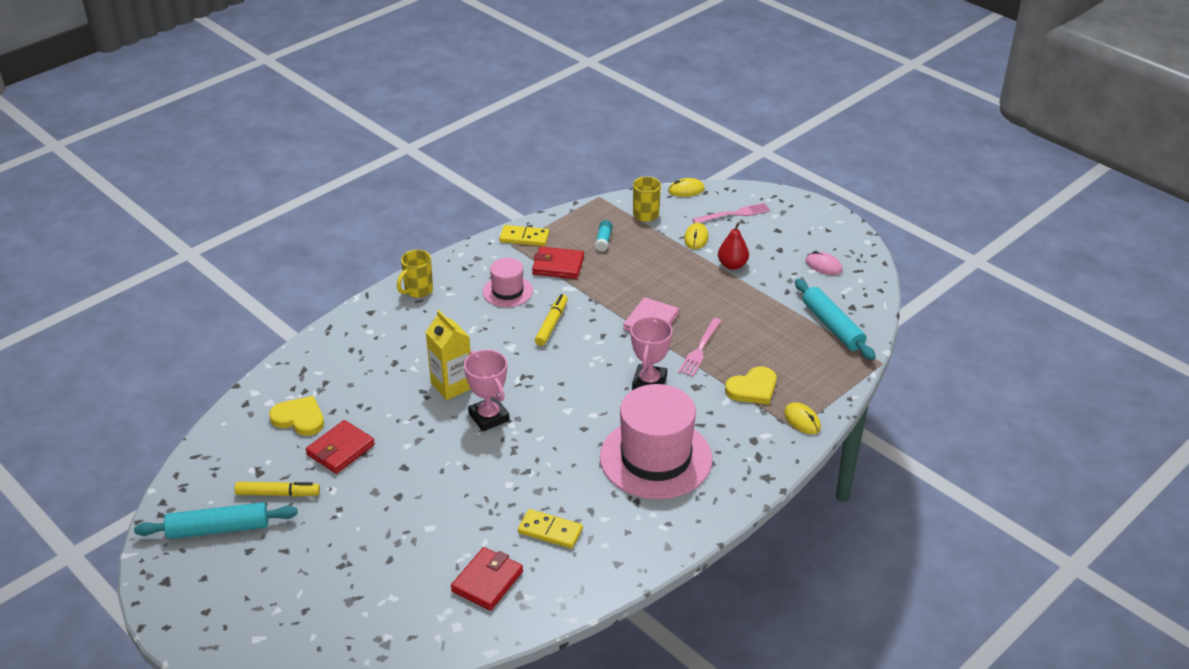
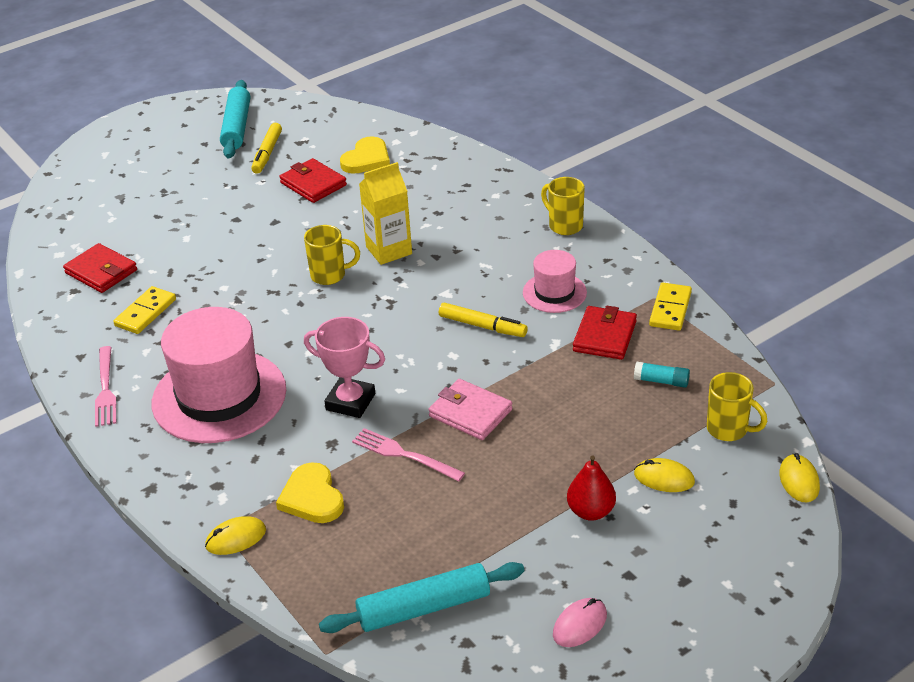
camera: 100 degrees right, 0 degrees up
(489, 417) = (329, 275): pink trophy -> yellow mug
(734, 214) = (731, 531): pink fork -> pink fork (106, 389)

